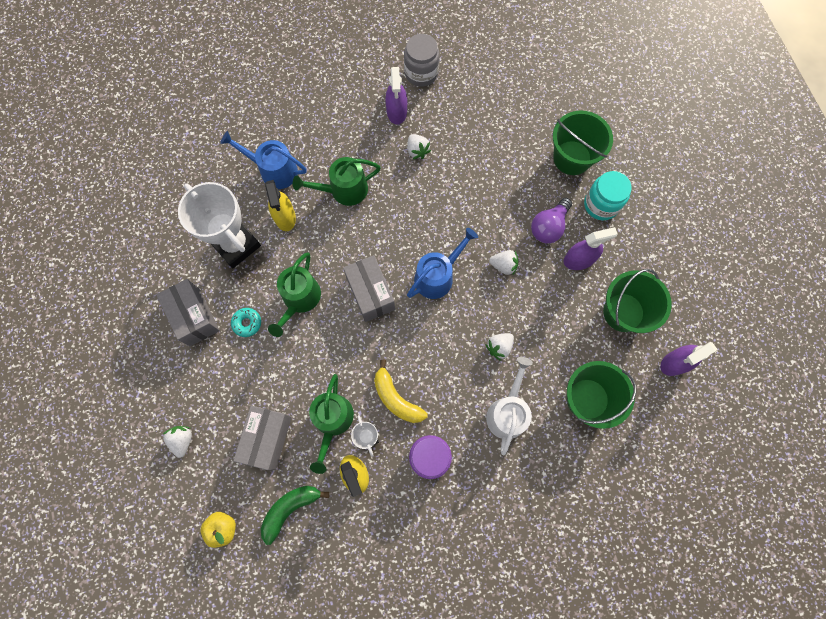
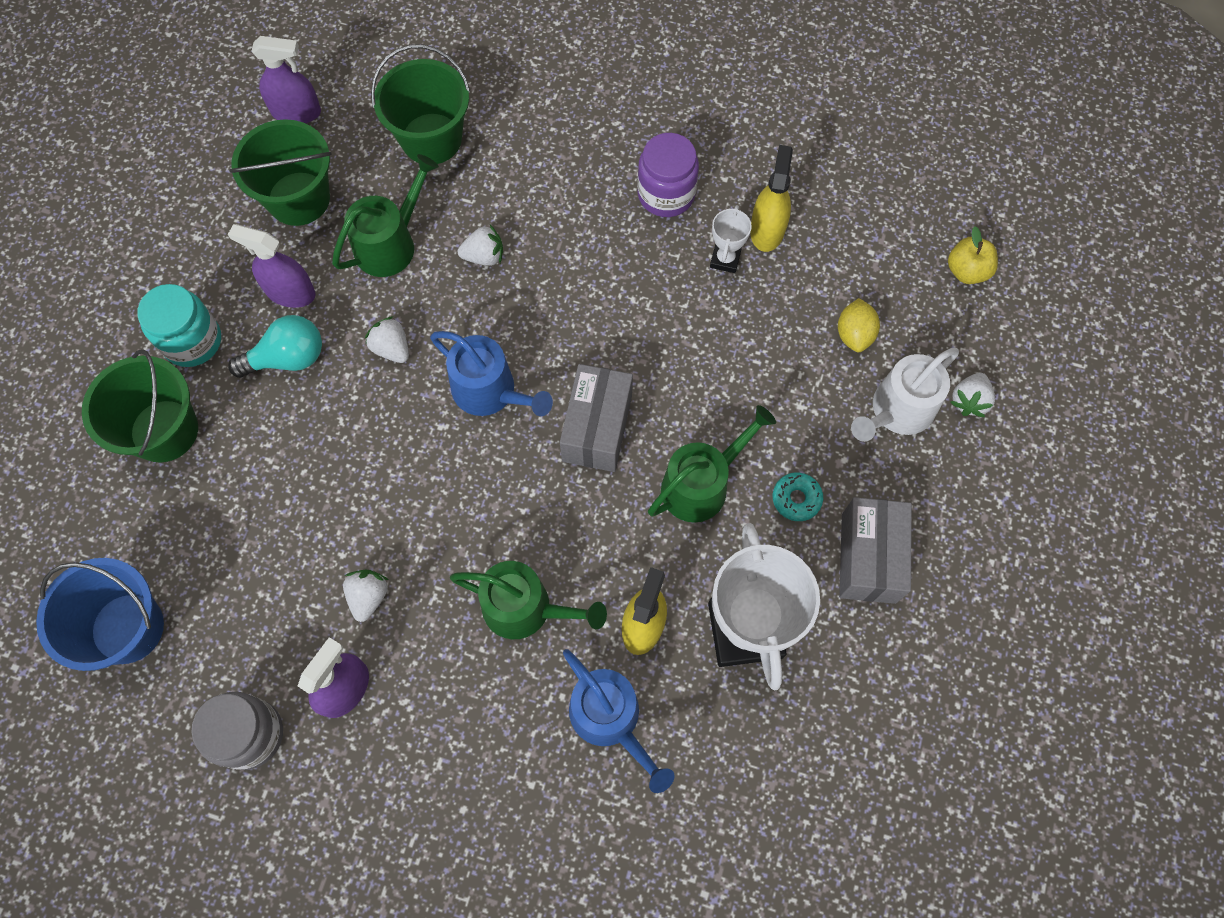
camera: 145 degrees left, 5 degrees down
(267, 438) = (854, 334): grey box -> yellow lemon
(290, 509) = (871, 242): green banana -> none
(332, 421) = (757, 304): green watering can -> green watering can (390, 244)
(396, 398) = (658, 279): yellow banana -> none
(437, 276) = (490, 391): blue watering can -> blue watering can turned 135 degrees counterclockwise
(507, 76) = (127, 628): none -> blue bucket
(507, 412) = (536, 182): white watering can -> white watering can (897, 411)
(548, 227) = (288, 358): purple light bulb -> turquoise light bulb

